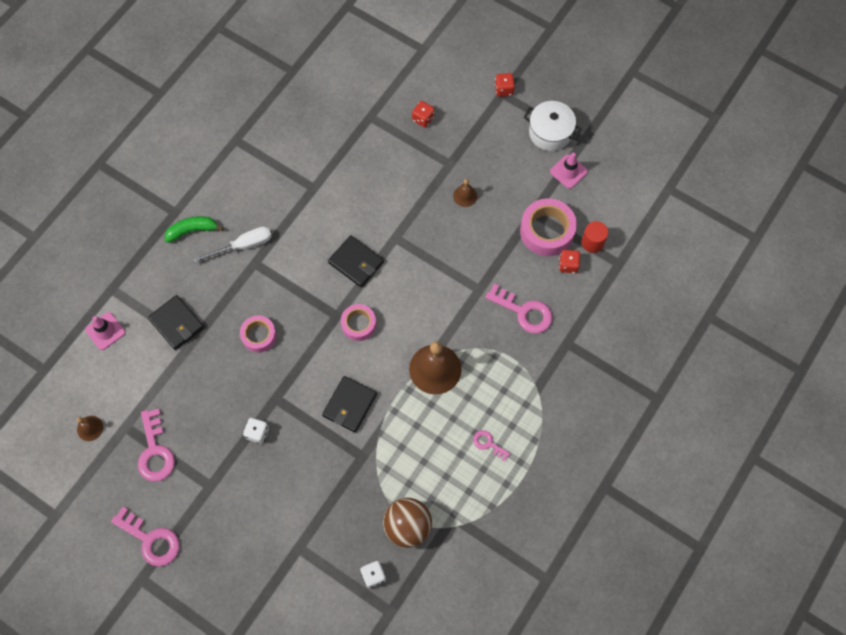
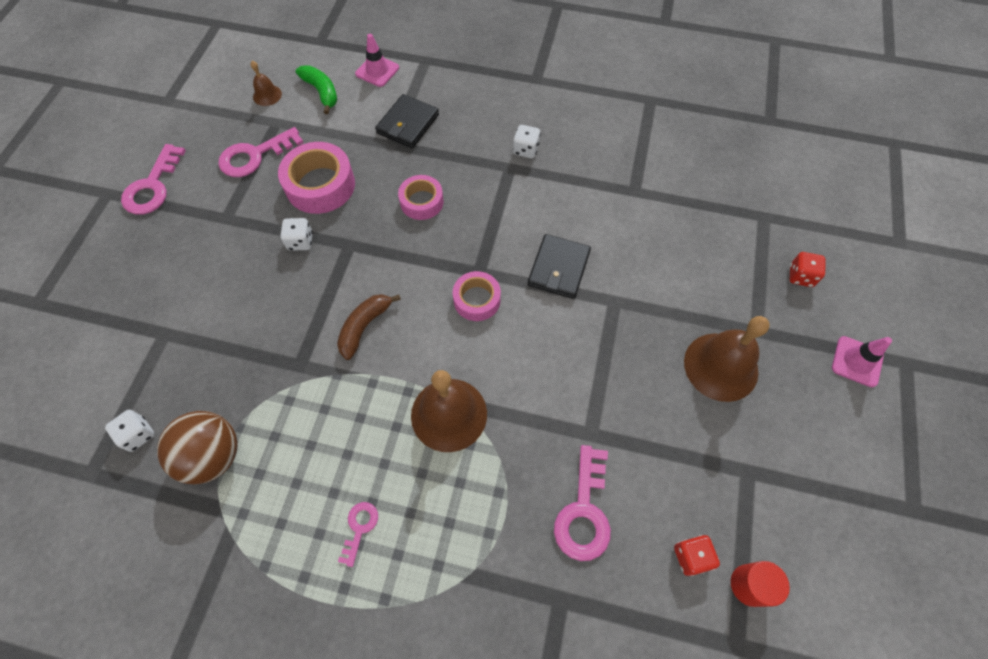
camera: 70 degrees right, 5 degrees down
(192, 230) = (522, 100): green banana -> green banana (321, 92)
(243, 246) = (526, 150): white screwdriver -> white dice
(349, 405) = (364, 326): black wallet -> brown banana
(465, 196) = (721, 366): brown bell -> brown bell, size x2.05
(504, 89) = (914, 363): red dice -> none
(547, 231) = (729, 502): pink tape -> pink tape (320, 185)
(550, 133) = (892, 452): white pot -> none
(568, 171) = (846, 503): pink traffic cone -> pink traffic cone (857, 361)

